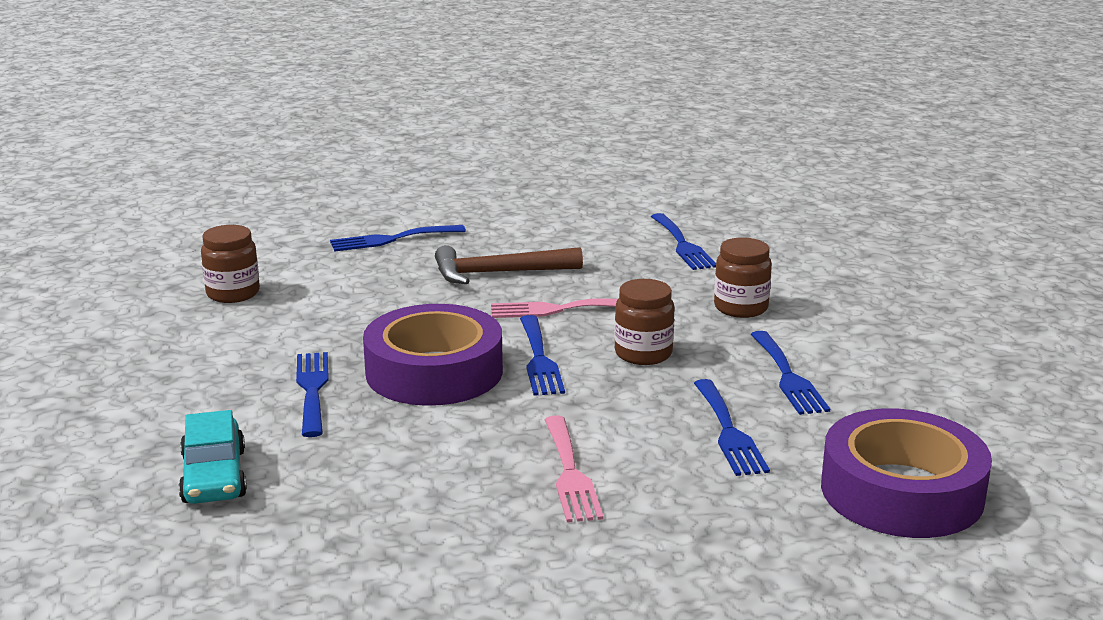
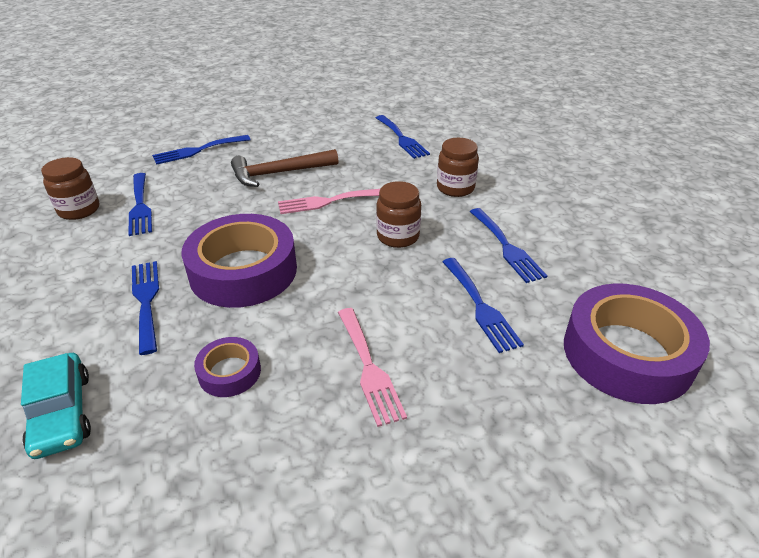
camera: 10 degrees left, 15 degrees up
(404, 461) = (229, 372): none -> purple tape
(539, 360) = (322, 250): blue fork -> blue fork (140, 206)

